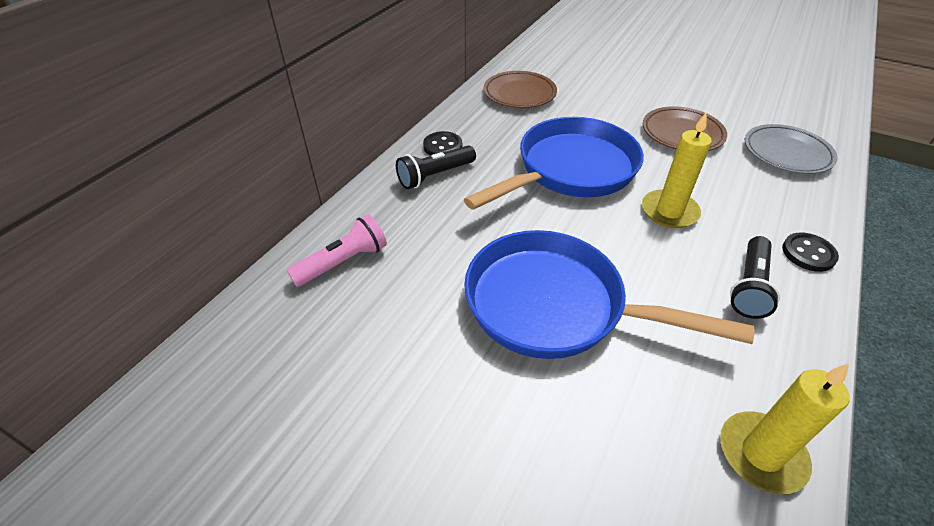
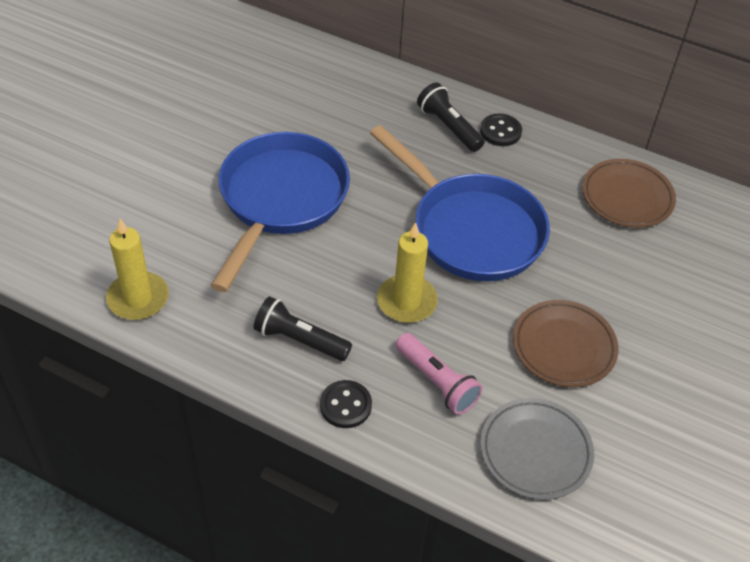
camera: 85 degrees right, 5 degrees up
(343, 262) = (329, 78): pink flashlight -> pink flashlight (436, 381)

